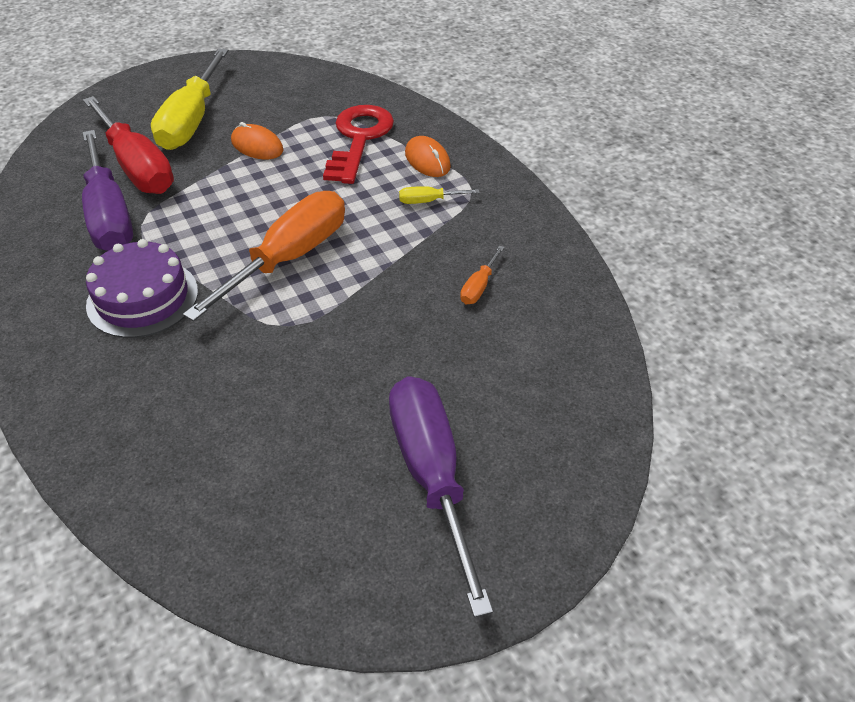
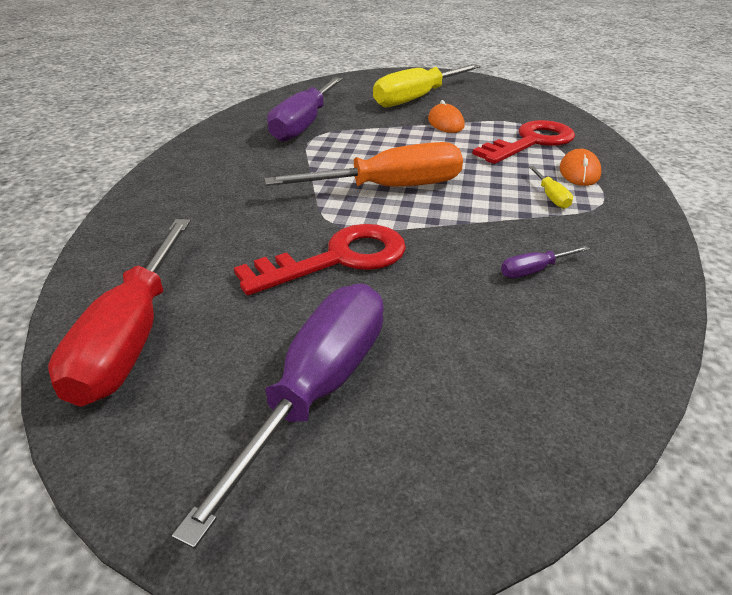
camera: 40 degrees right, 10 degrees down
(137, 166) = (352, 109): red screwdriver -> red screwdriver (133, 336)
(142, 298) = (265, 170): purple cake -> none
(326, 360) = (338, 259): none -> red key
(429, 201) = (551, 196): yellow screwdriver -> yellow screwdriver turned 135 degrees counterclockwise
(479, 286) = (534, 270): orange screwdriver -> purple screwdriver

